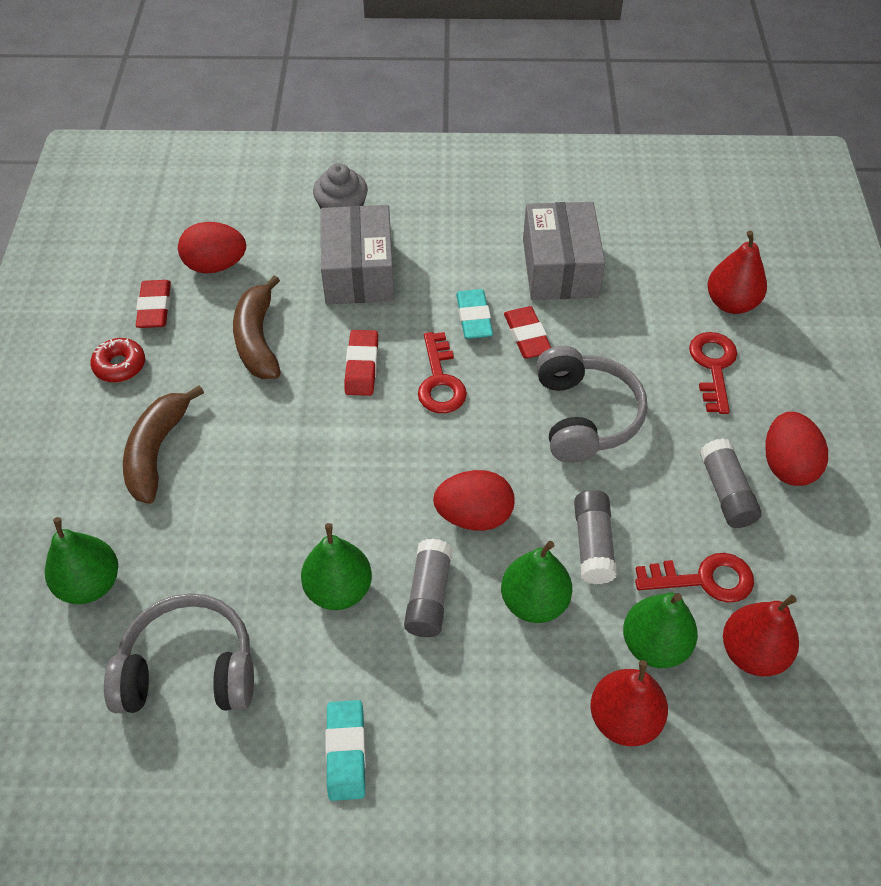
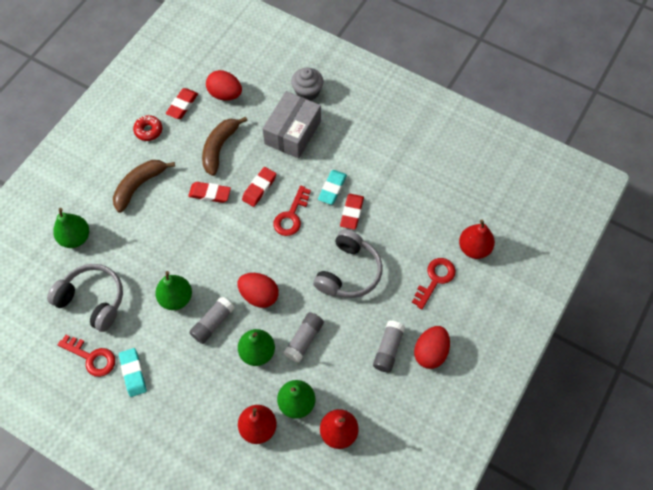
camera: 30 degrees right, 10 degrees up
(287, 409) = (210, 194): none -> red eraser
(346, 752) = (133, 373): turquoise eraser -> turquoise eraser turned 45 degrees counterclockwise
(559, 268) = (397, 181): grey box -> none
(703, 579) = (343, 385): red key -> red key (91, 357)

